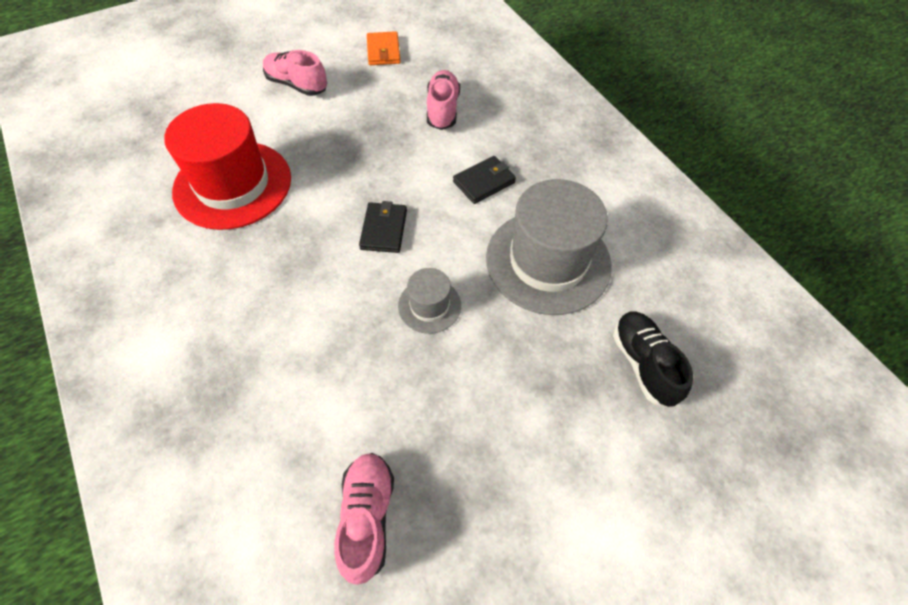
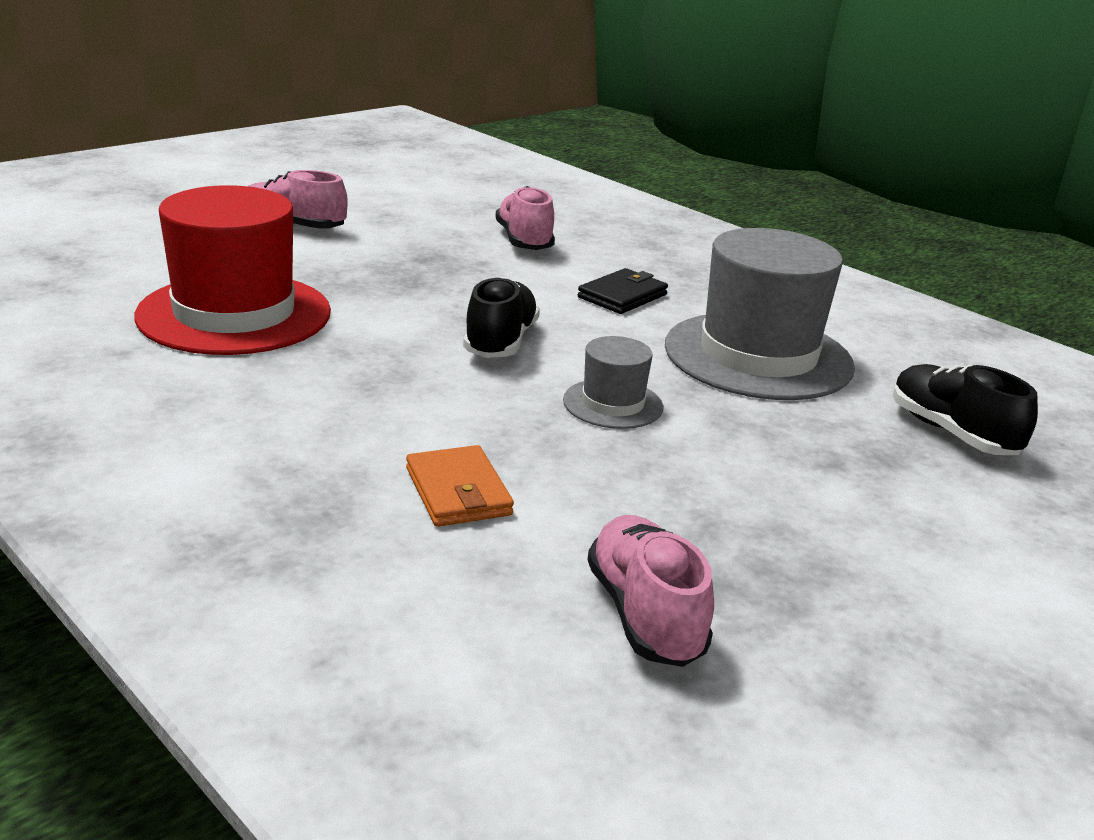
camera: 15 degrees left, 30 degrees down
(383, 51) = (408, 198): orange wallet -> orange wallet (458, 492)
(384, 229) = (500, 342): black wallet -> black shoe

